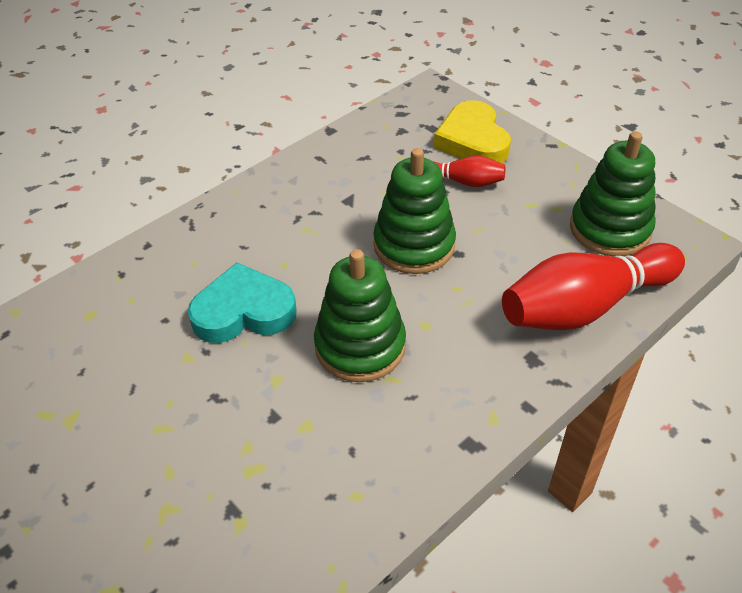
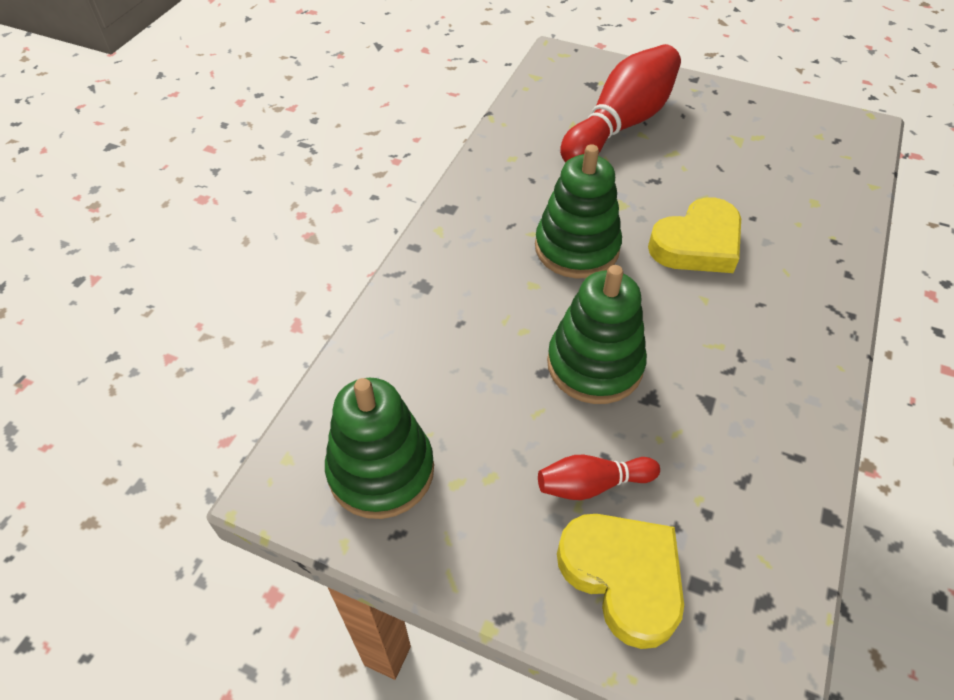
camera: 155 degrees right, 5 degrees up
(243, 311) = (697, 244): turquoise heart -> yellow heart
(585, 306) = (388, 353): red bowling pin -> red bowling pin (620, 124)

